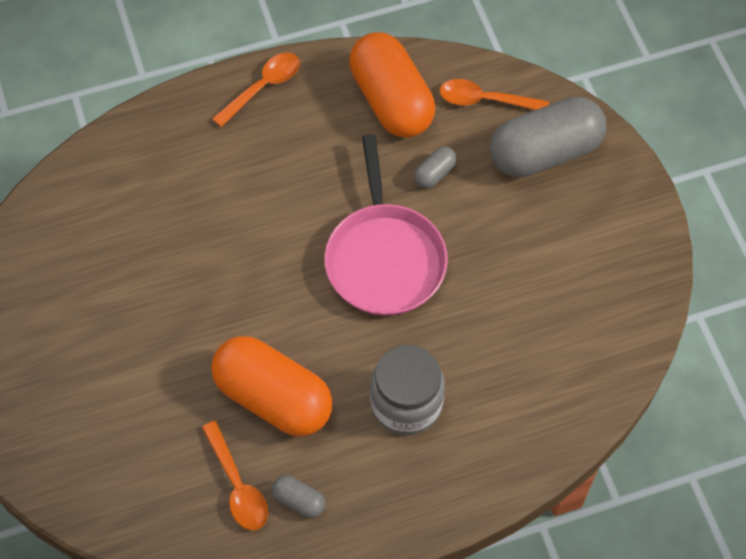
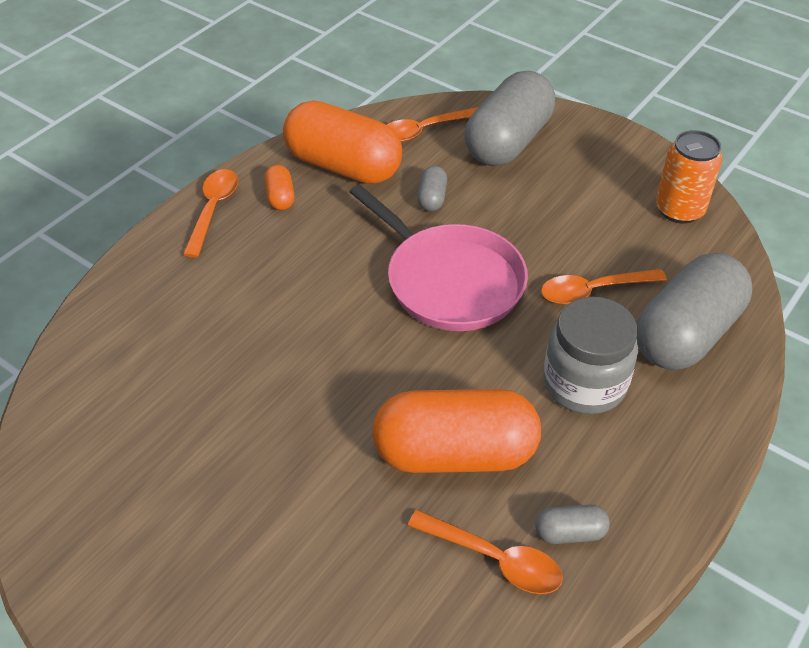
camera: 35 degrees left, 15 degrees down
(320, 104) = (280, 197): none -> orange capsule
(483, 333) = (593, 291): none -> orange spoon
(519, 413) = (686, 334): none -> grey capsule
(624, 304) = (679, 210): none -> orange can

